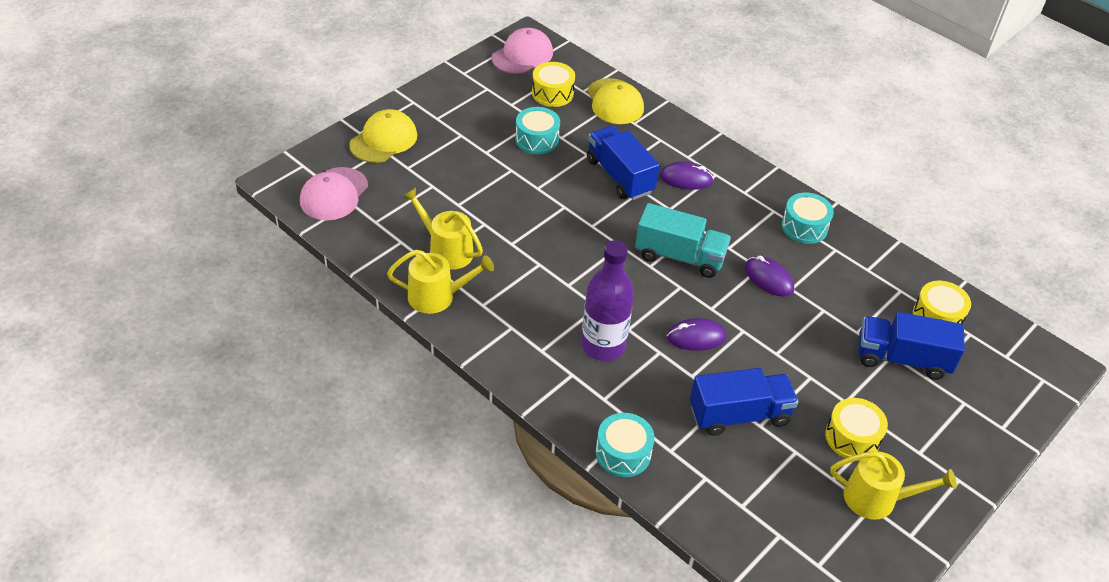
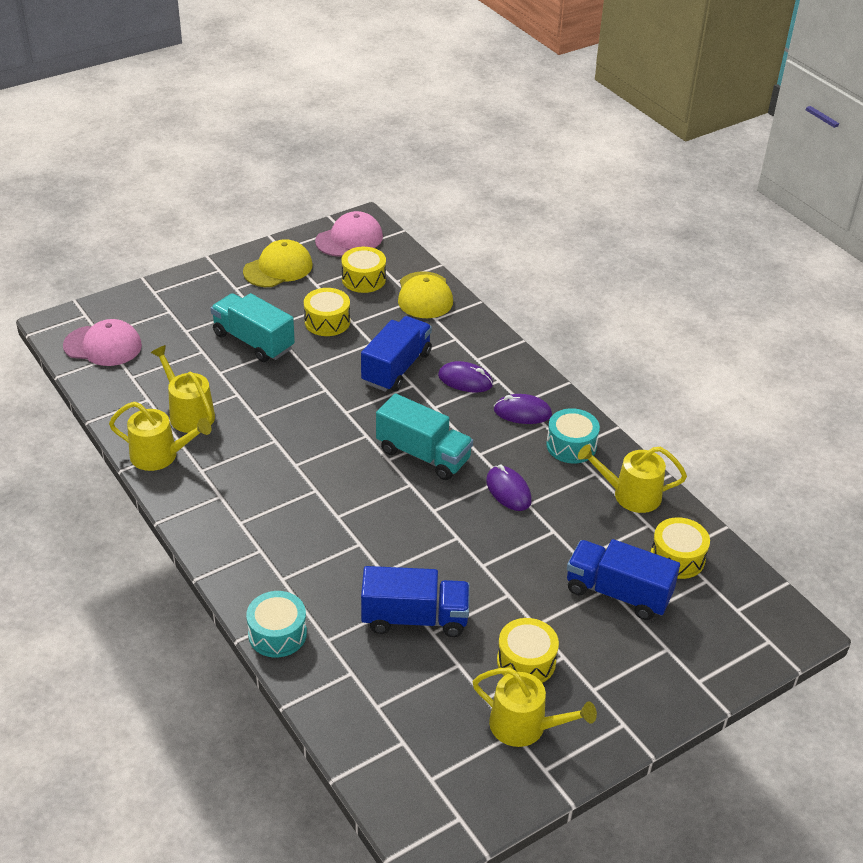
camera: 15 degrees right, 5 degrees down
(334, 194) = (103, 346): pink cap -> pink cap turned 120 degrees counterclockwise
(383, 140) = (174, 302): yellow cap -> yellow cap (278, 268)
(476, 169) = (253, 341): none -> turquoise truck
(537, 139) = (327, 321): turquoise drum -> yellow drum
(603, 345) = (304, 528): purple bottle -> none
(619, 176) = (396, 368): blue truck -> blue truck turned 45 degrees clockwise
(696, 337) = (404, 535): purple mouse -> purple mouse (522, 412)
(874, 265) = (631, 495): none -> yellow watering can

